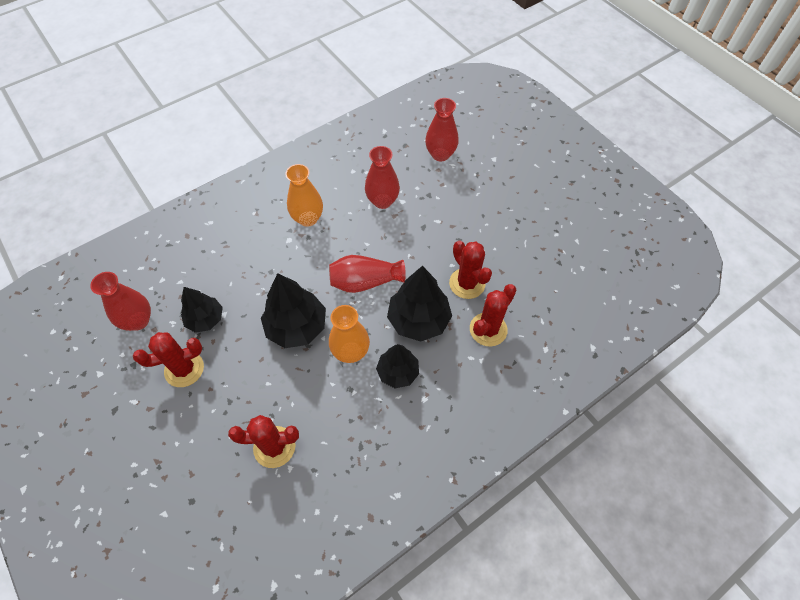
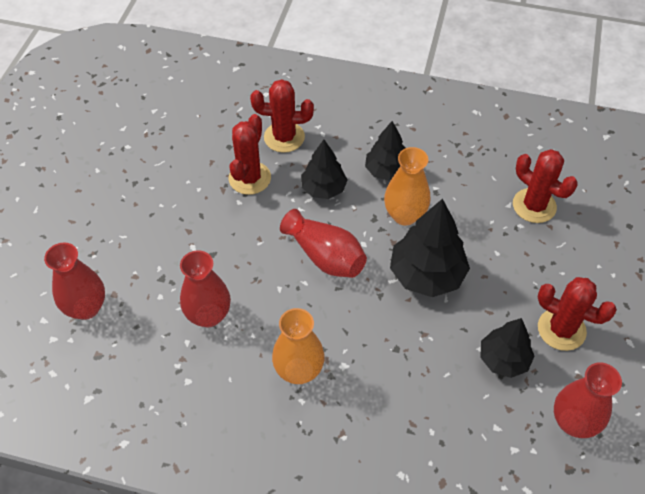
camera: 130 degrees left, 5 degrees down
(418, 320) = (323, 189): black tree -> black tree, size x0.64

